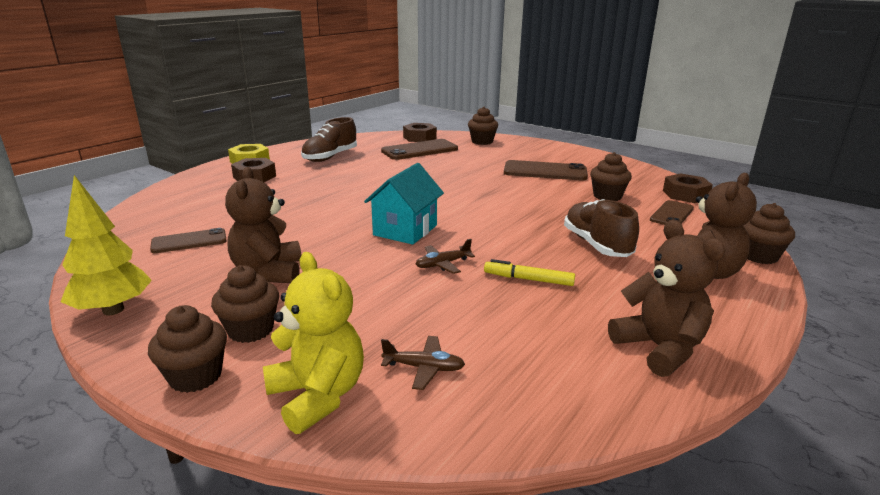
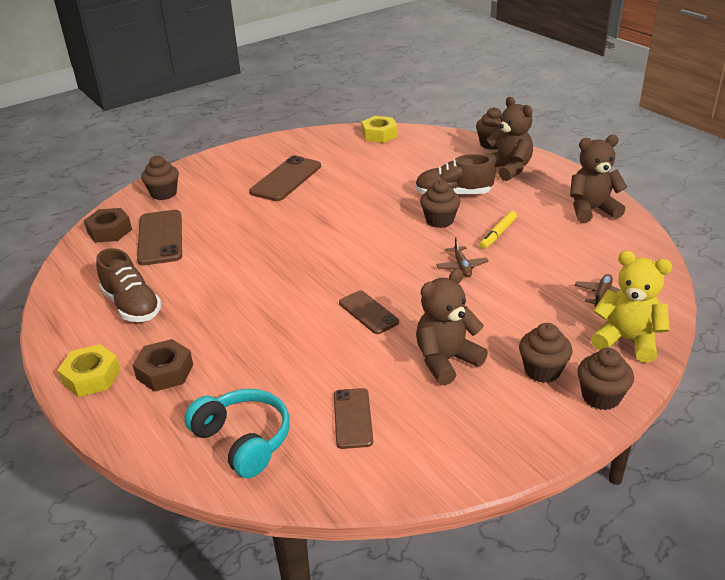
camera: 70 degrees left, 10 degrees up
(113, 310) = (491, 457): yellow tree -> none
(173, 209) = (243, 440): none -> turquoise headphones
(269, 272) = (446, 360): brown teddy bear -> brown teddy bear turned 135 degrees clockwise
(318, 395) = (627, 340): yellow teddy bear -> yellow teddy bear turned 45 degrees clockwise
(405, 230) = (387, 276): turquoise house -> none
(607, 196) = (364, 166): brown cupcake -> brown cupcake (439, 220)
(671, 214) = (413, 151): brown phone -> brown phone (368, 312)
(685, 194) = (379, 134): brown nut -> yellow nut

